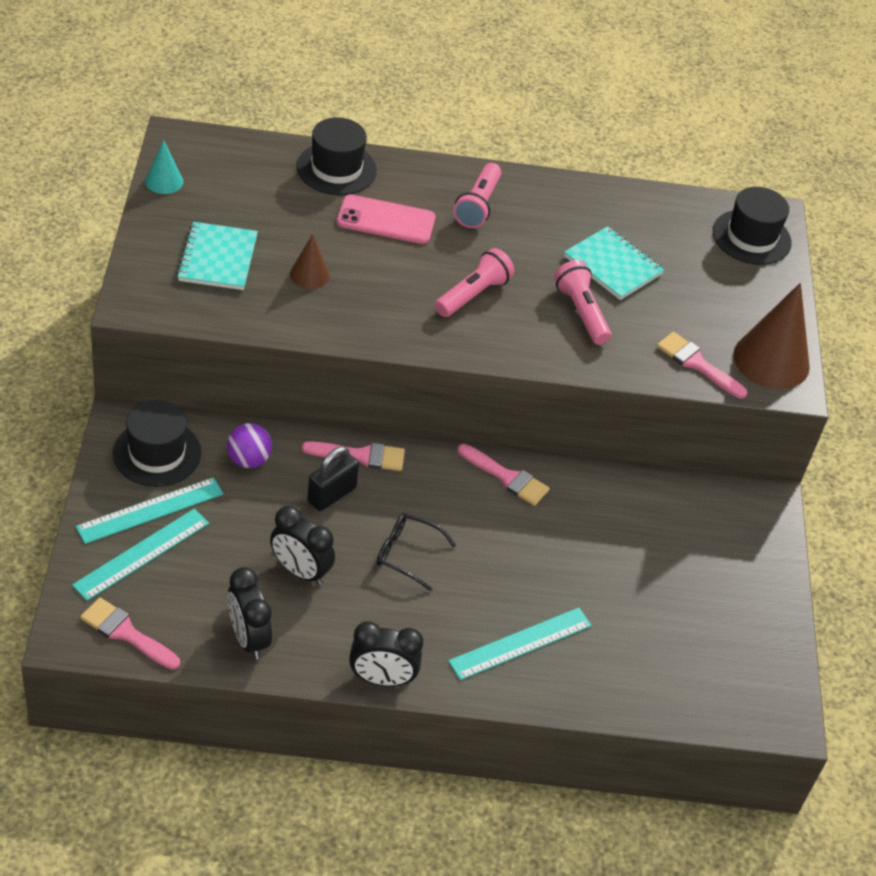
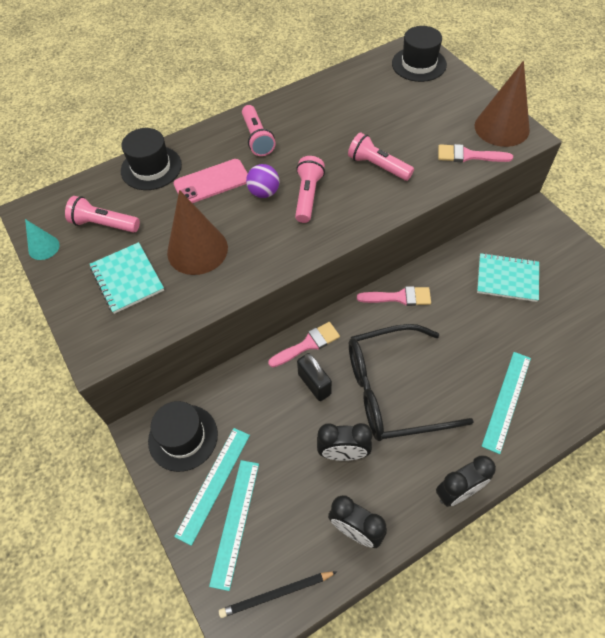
camera: 25 degrees left, 10 degrees up
(126, 633) = (276, 594): pink brush -> black pencil
(240, 195) = (104, 224): none -> pink flashlight
(248, 460) = (244, 398): purple ball -> purple ball (264, 192)
(309, 274) = (197, 250): brown cone -> brown cone, size x1.95
(331, 495) = (314, 384): black padlock -> black padlock turned 45 degrees counterclockwise
(407, 554) = (392, 390): black glasses -> black glasses, size x2.15
(613, 265) = (366, 126): turquoise notebook -> turquoise notebook (507, 278)

